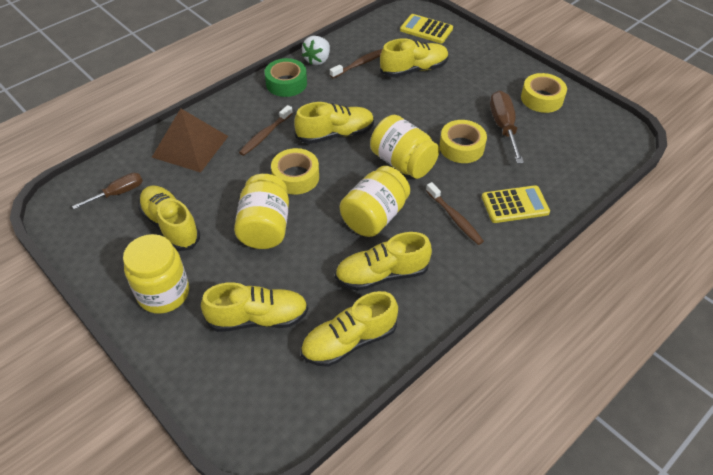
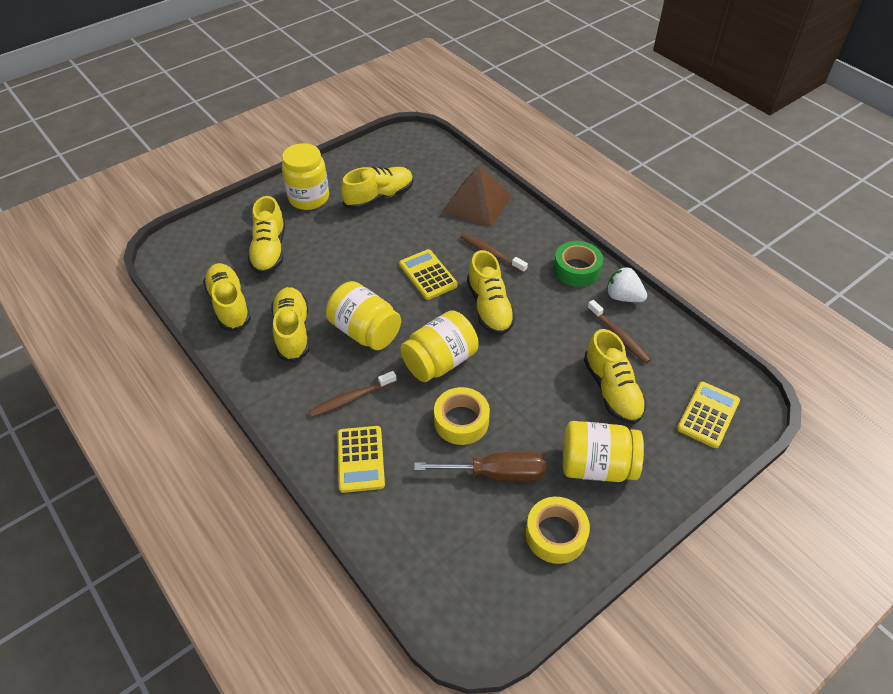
camera: 95 degrees right, 0 degrees up
(118, 193) = (421, 165): brown screwdriver -> none
(265, 227) = (366, 254): yellow jar -> yellow jar (597, 466)
(296, 177) = (428, 275): yellow tape -> yellow calculator

